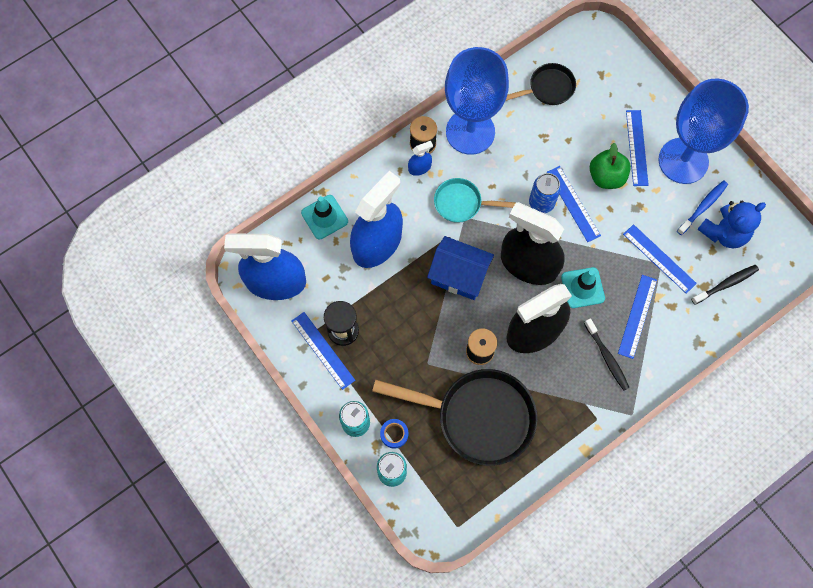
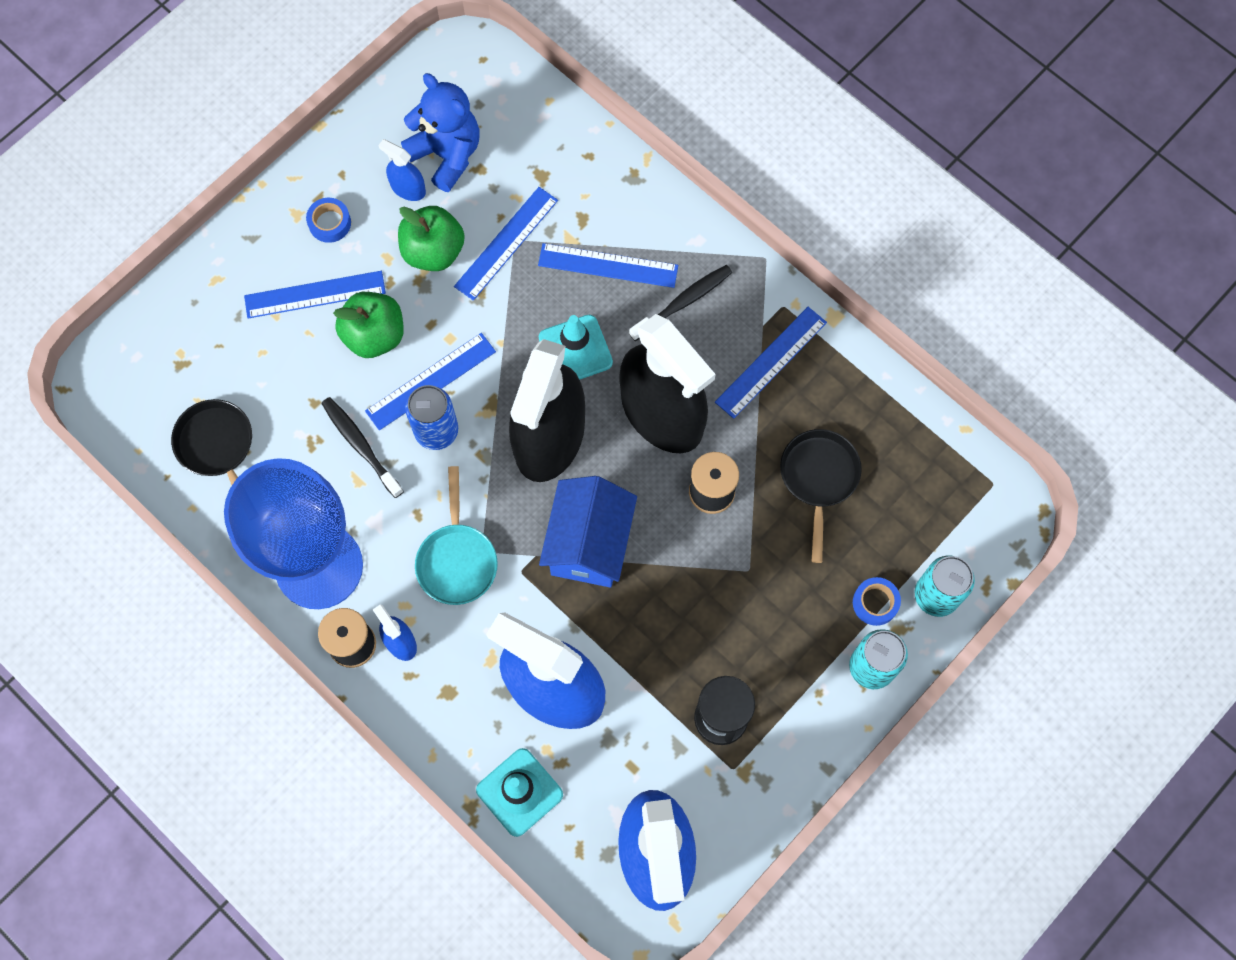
camera: 100 degrees left, 0 degrees up
(323, 350) = (761, 745): blue ruler -> blue ruler (770, 362)
(478, 417) = (818, 479): black pan -> black pan, size x0.53
(658, 216) = (433, 251): none -> green apple
(683, 161) = (330, 223): blue goblet -> blue tape
(702, 207) = (408, 188): blue toothbrush -> blue spray bottle
(725, 284) = (533, 146): black toothbrush -> black toothbrush (361, 446)

